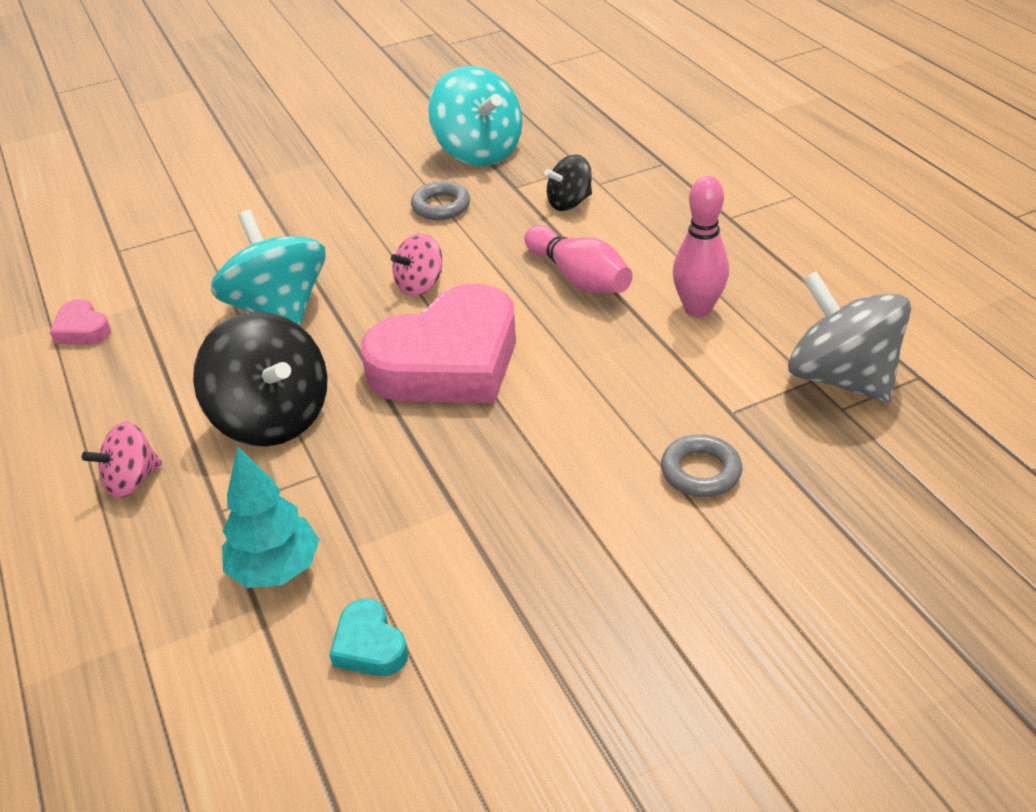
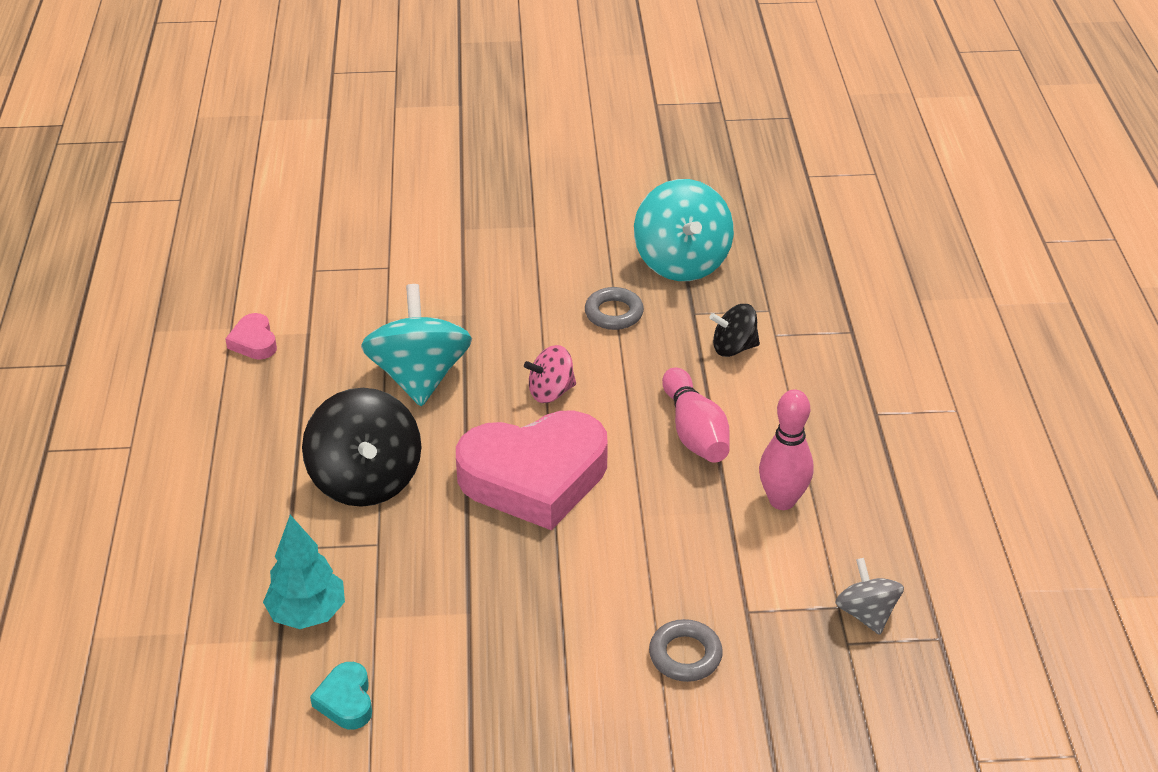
camera: 20 degrees right, 0 degrees up
(132, 480) = (235, 497): pink spinning top -> none
(840, 377) = (866, 613): grey spinning top -> grey spinning top, size x0.55

